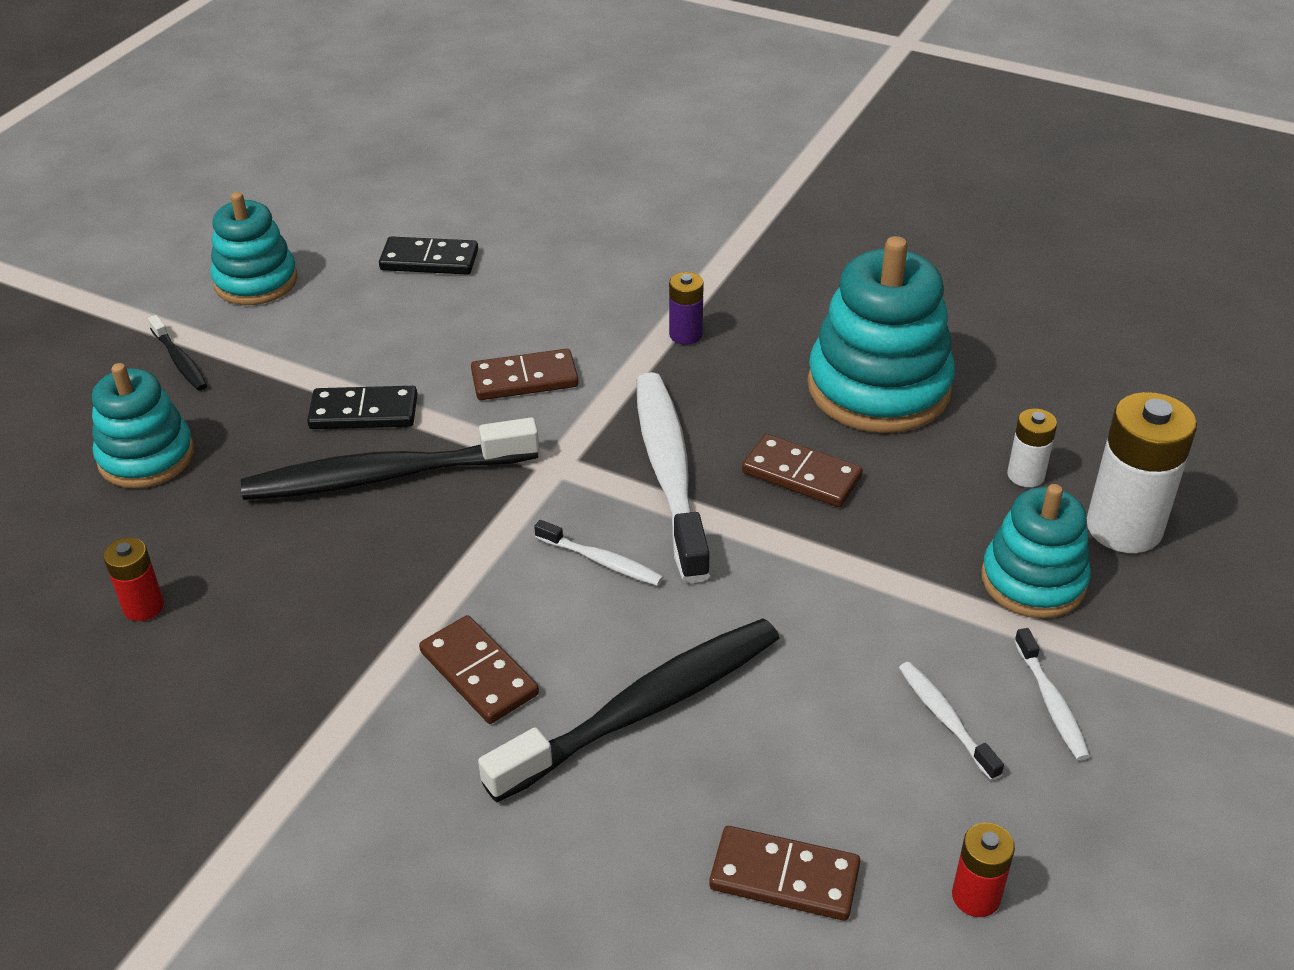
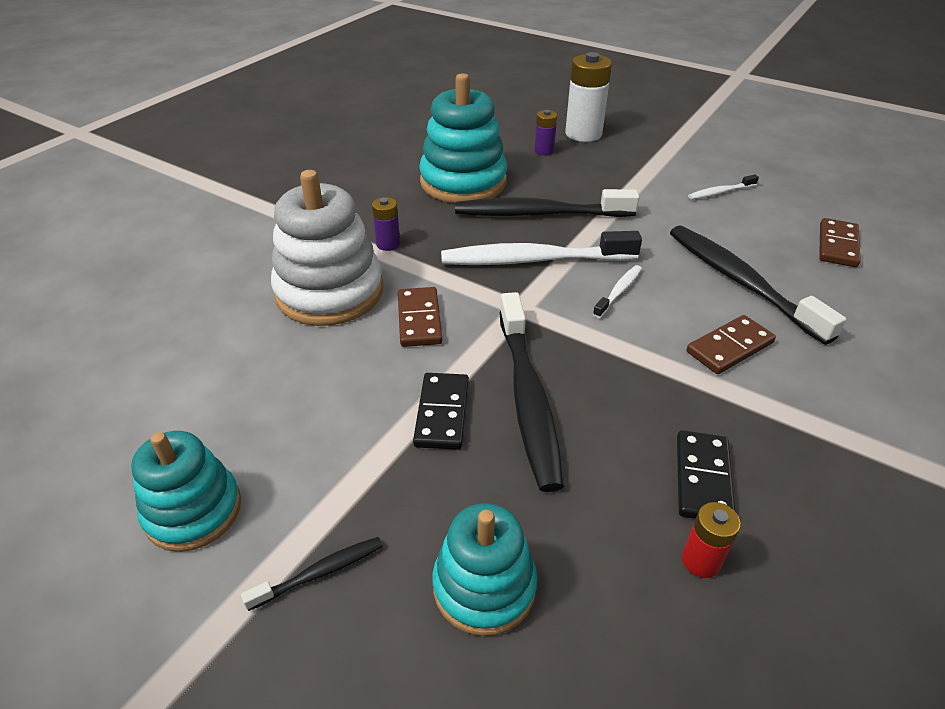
camera: 85 degrees left, 0 degrees up
(429, 260) = (225, 373): black domino -> black domino (703, 479)
(573, 303) = (330, 292): none -> white stacking toy
(801, 475) = (539, 214): brown domino -> black toothbrush
(976, 896) = (823, 198): red battery -> none
(1025, 475) = (544, 151): white battery -> purple battery
(1033, 580) = (622, 159): turquoise stacking toy -> none
(1051, 703) = (702, 166): white toothbrush -> none

